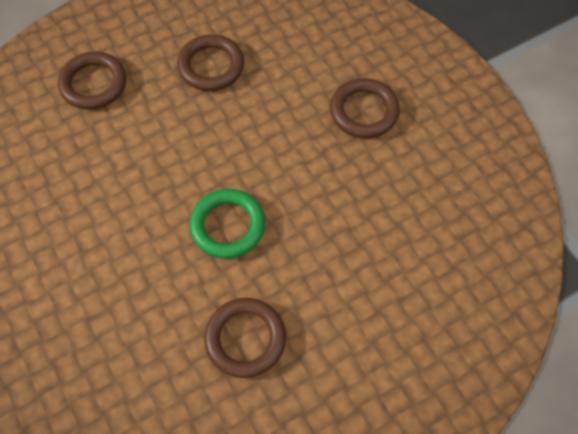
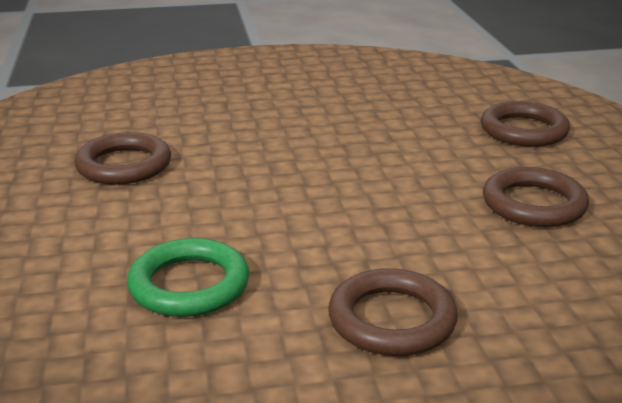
camera: 110 degrees right, 35 degrees down
(228, 226) = (268, 177): green ring -> green ring (189, 285)

